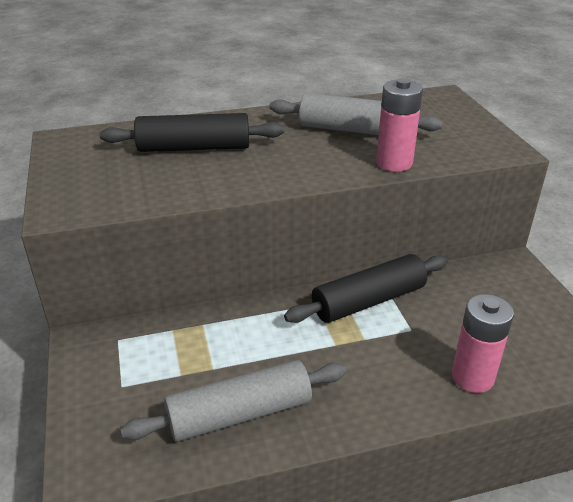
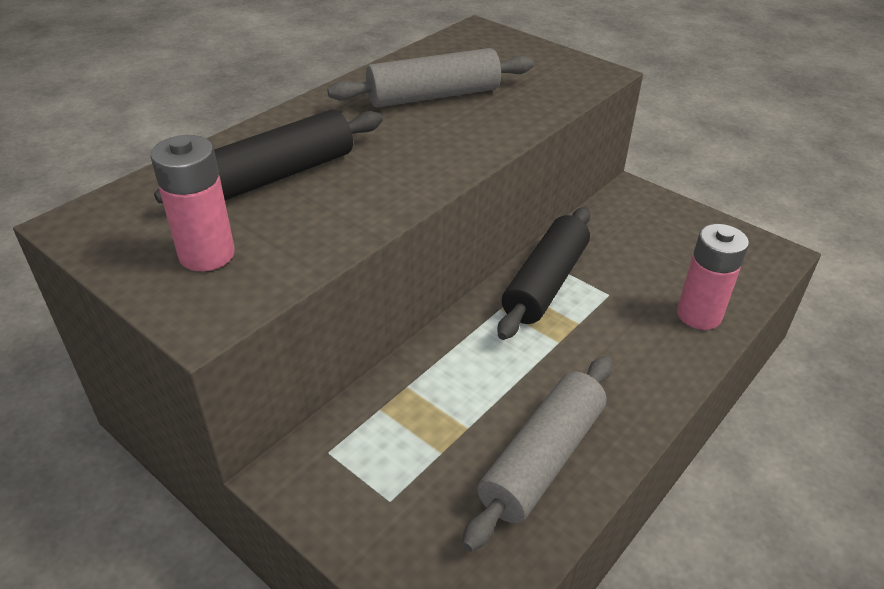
camera: 35 degrees left, 5 degrees up
(394, 163) = (517, 120): pink battery -> pink battery (207, 254)

